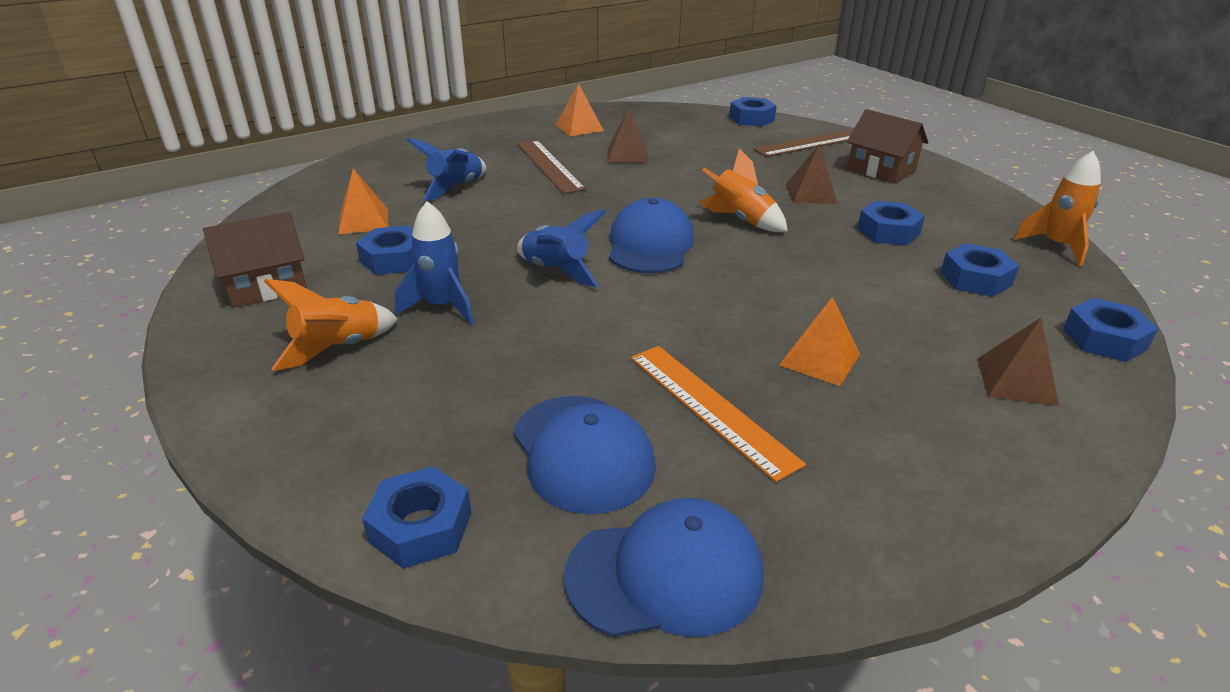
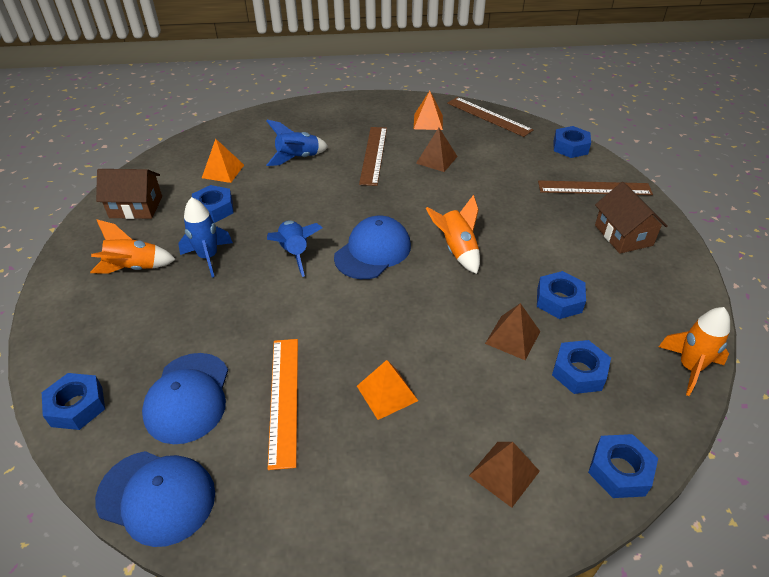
camera: 30 degrees right, 10 degrees up
(641, 111) = (488, 116): none -> brown ruler
(811, 194) = (537, 241): brown pyramid -> brown pyramid (513, 337)

